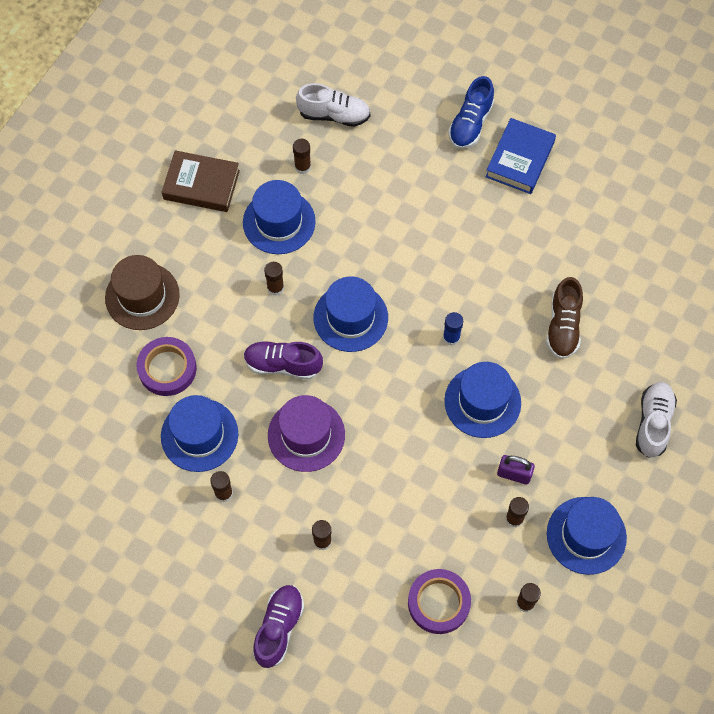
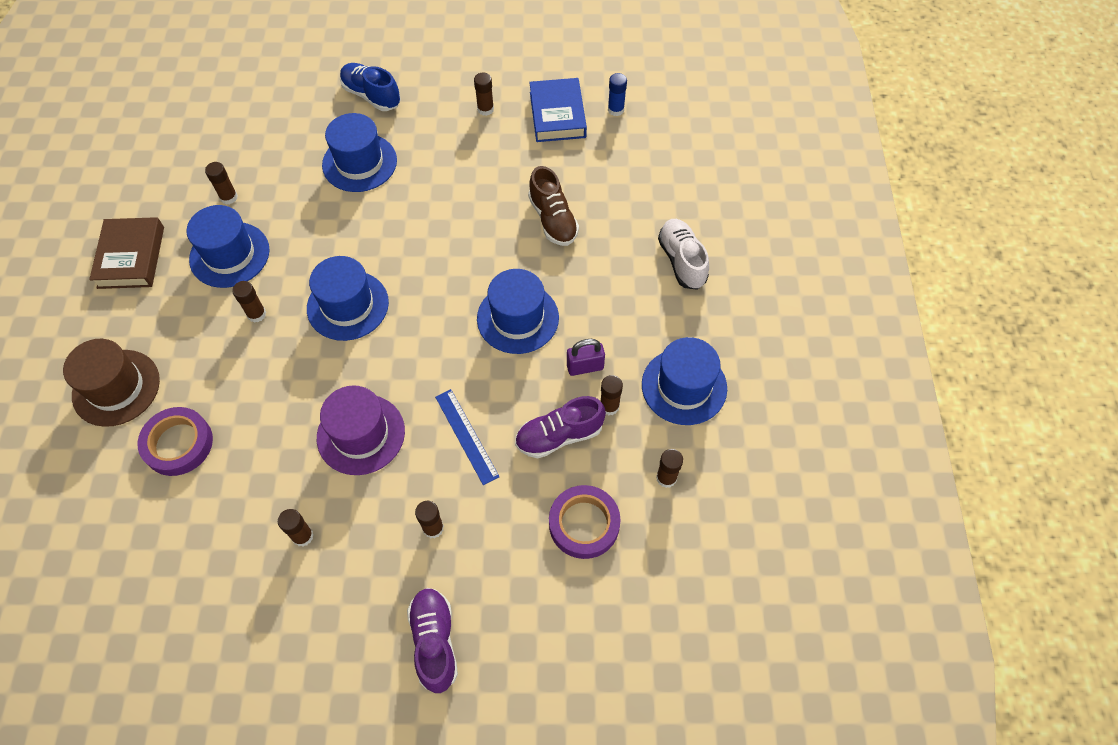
camera: 30 degrees left, 5 degrees down
(199, 435) = (246, 491): blue hat -> blue hat (359, 163)
(201, 185) = (131, 257): brown book -> brown book turned 75 degrees counterclockwise
(283, 365) = (301, 380): purple shoe -> purple shoe (559, 436)
(334, 115) = (237, 141): white shoe -> none
(386, 481) = (466, 436): none -> blue ruler
(451, 337) = (455, 277): blue glue stick -> blue glue stick (615, 110)
(470, 123) = (371, 95): blue shoe -> blue shoe turned 135 degrees clockwise
(520, 159) = (433, 104): blue book -> blue book (557, 115)
(564, 187) = (485, 109): none -> brown glue stick

